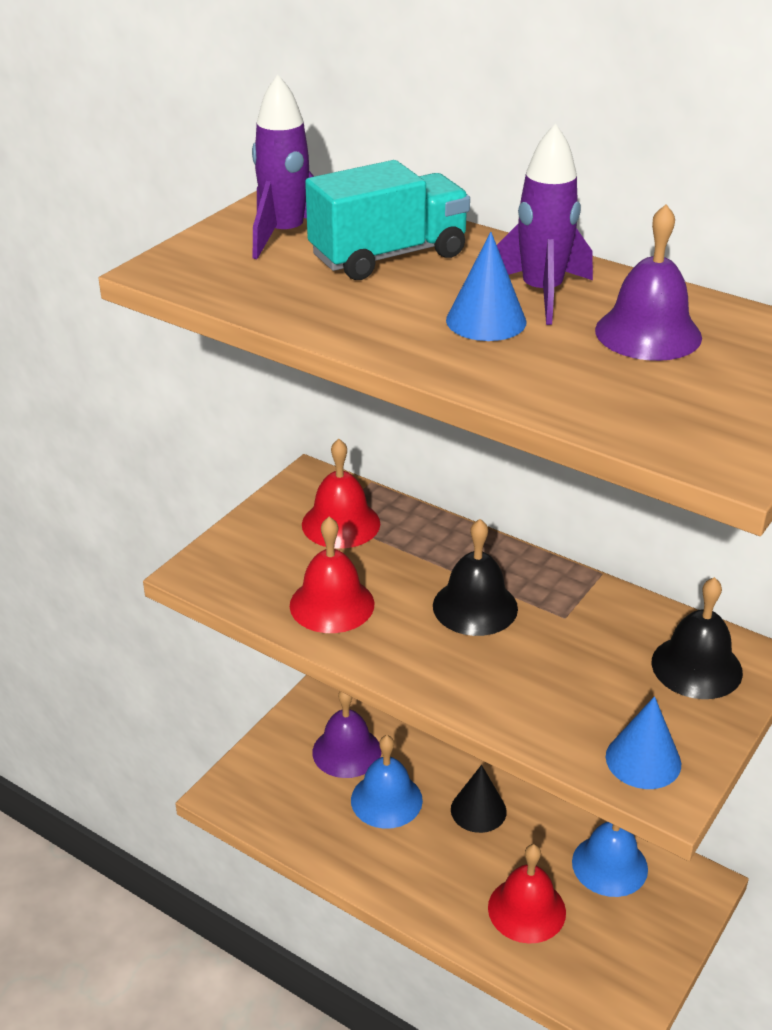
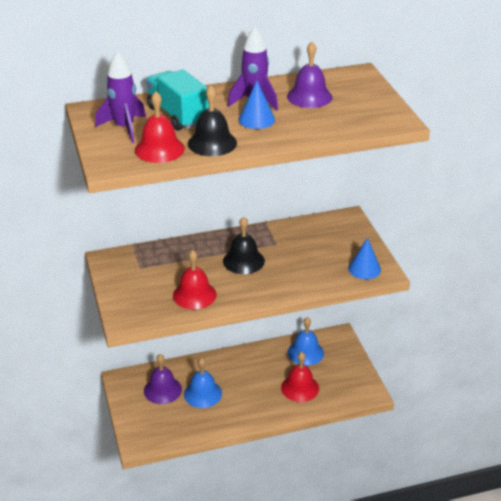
camera: 50 degrees left, 0 degrees up
(341, 523) = (148, 266): red bell -> red bell (159, 149)
(388, 256) = (178, 115): turquoise truck -> turquoise truck turned 45 degrees counterclockwise
(478, 810) = (239, 370): black cone -> none
(696, 667) = (337, 231): black bell -> black bell (212, 143)

